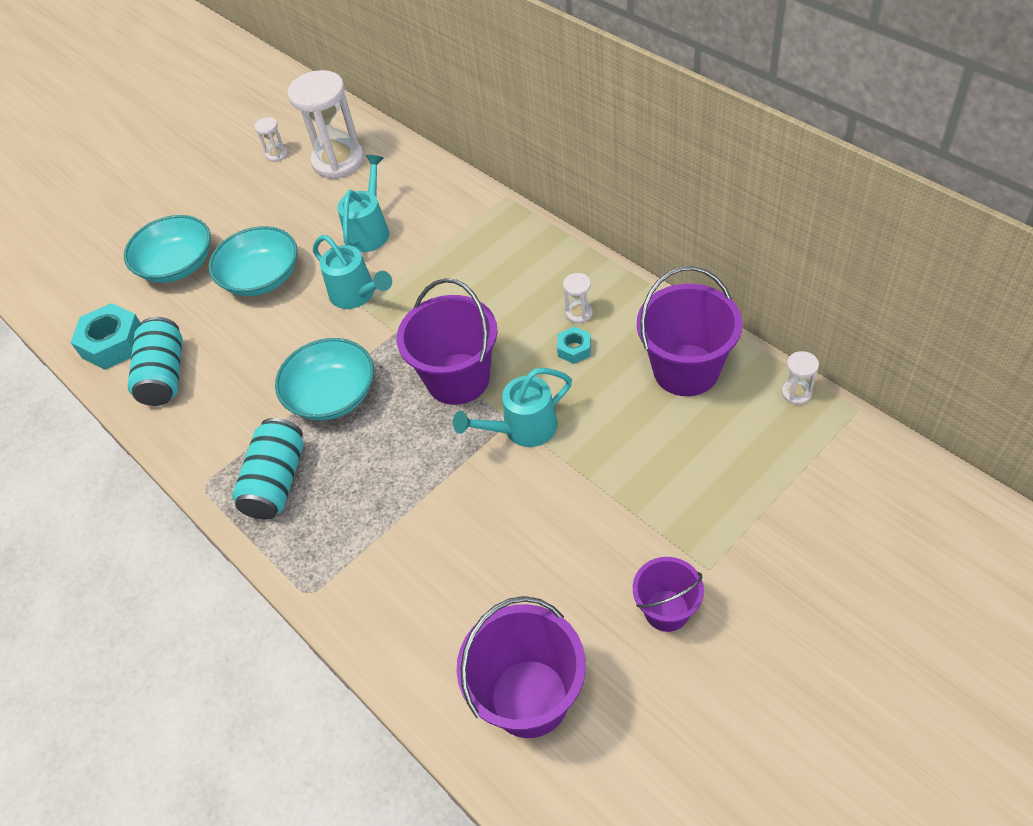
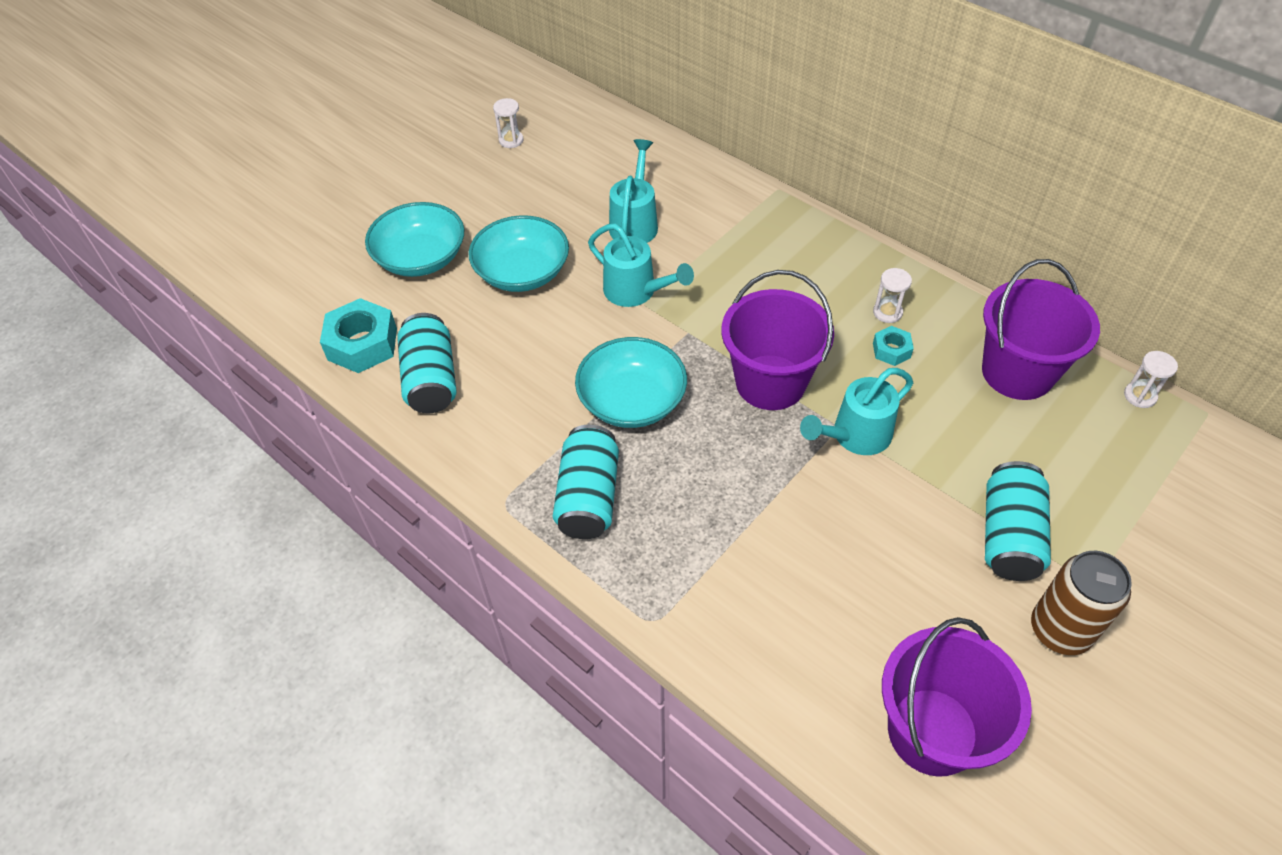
camera: 10 degrees left, 0 degrees up
(338, 161) = (583, 149): white hourglass -> none
(641, 523) = (1009, 535): none -> turquoise can
(666, 610) = (1060, 630): purple bucket -> brown can

